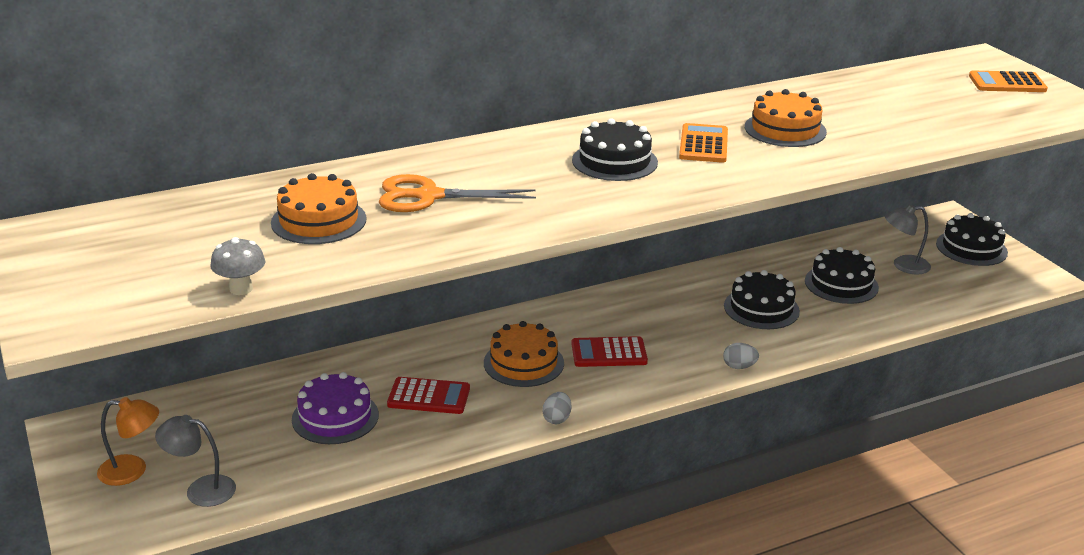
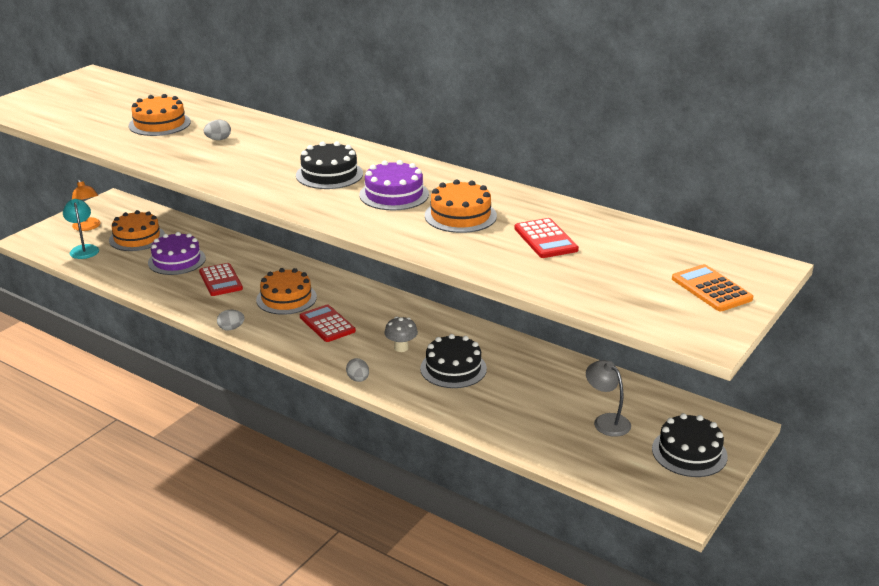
camera: 60 degrees right, 0 degrees up
(201, 489) = (84, 249): grey lamp -> turquoise lamp
(225, 434) = (137, 238): none -> orange cake
(241, 289) = (65, 129): grey mushroom -> grey mushroom (401, 348)
(428, 196) = (218, 139): orange scissors -> grey egg
(703, 144) = (394, 194): orange calculator -> purple cake
(841, 284) = (535, 396): black cake -> none
(868, 111) = (545, 239): none -> red calculator

